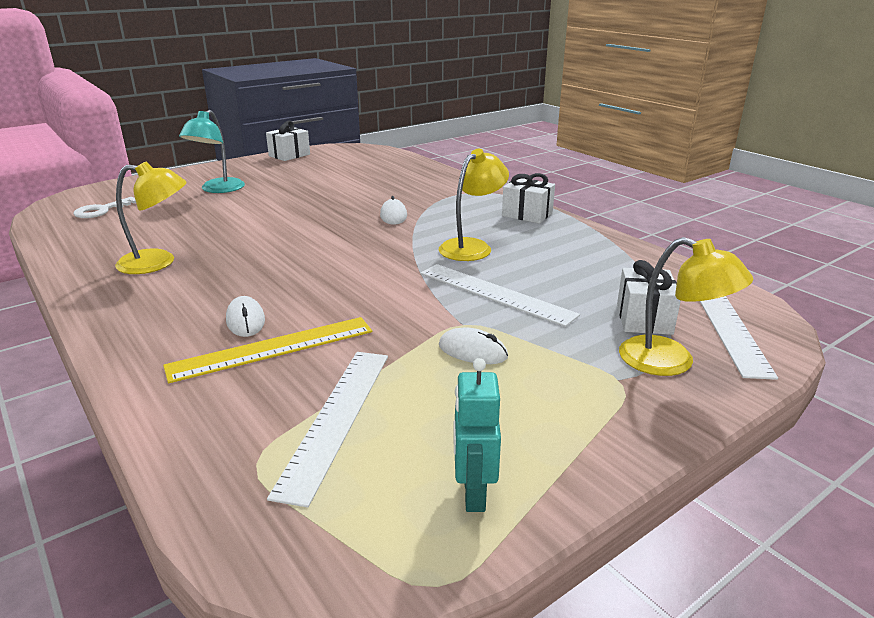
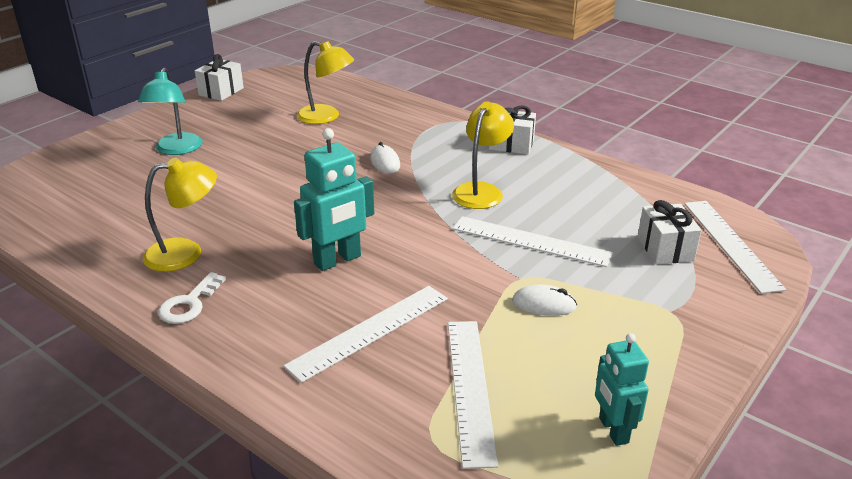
camera: 15 degrees left, 5 degrees up
(101, 210) = (66, 195): white key -> white key (189, 304)
(245, 320) = (324, 306): white mouse -> none
(272, 348) = (369, 331): yellow ruler -> white ruler
(289, 285) = (338, 260): none -> turquoise robot
(671, 362) = (703, 288): yellow lamp -> yellow lamp (326, 117)

